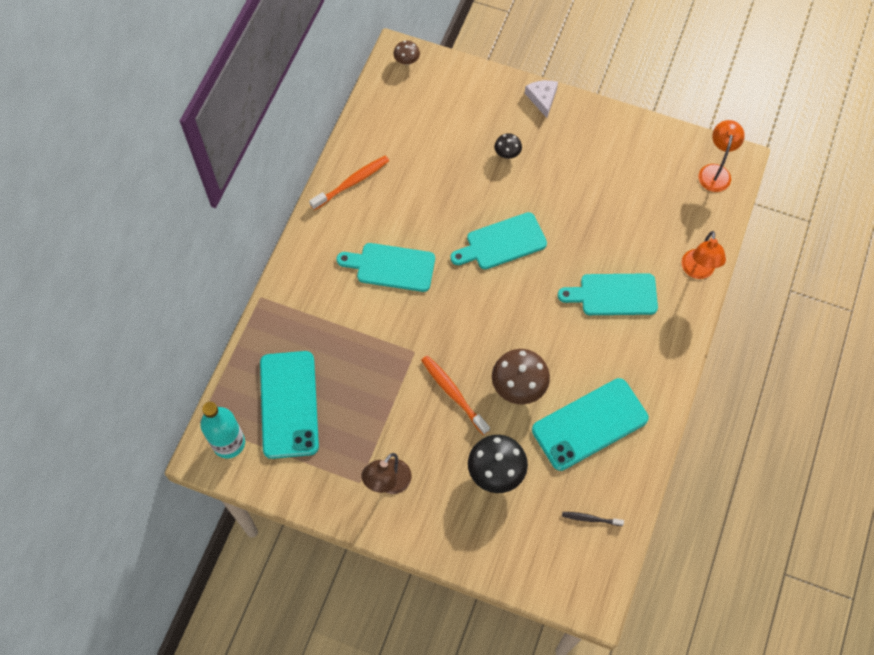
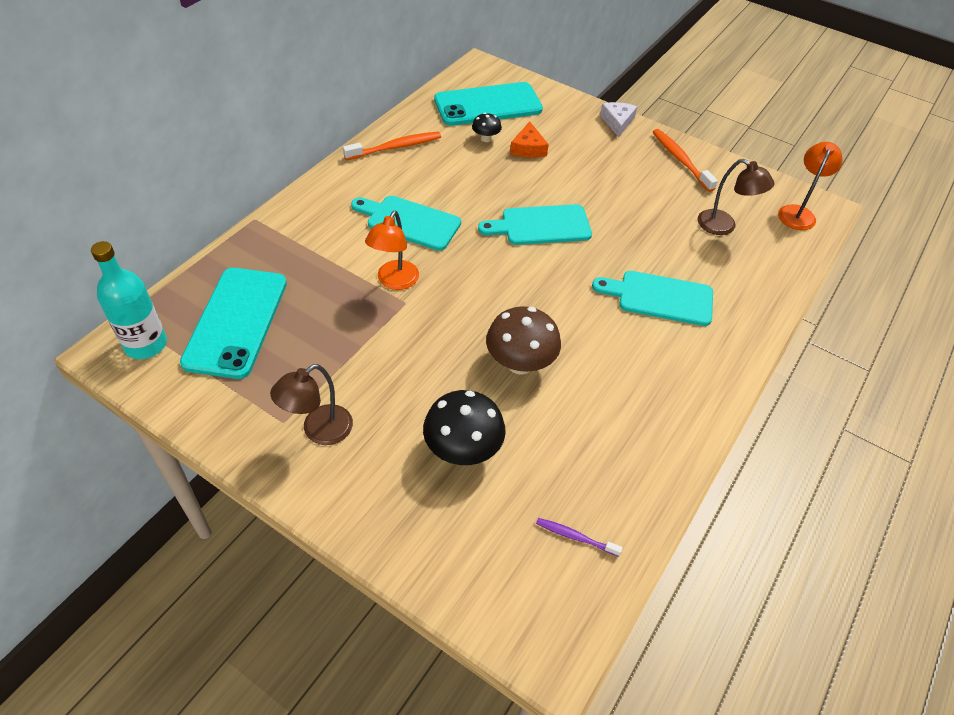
camera: 10 degrees right, 15 degrees down
(407, 61) = (487, 72): brown mushroom -> none
(453, 393) = (437, 353): orange toothbrush -> orange toothbrush (680, 160)
(469, 153) = (528, 148): none -> orange cheese
(507, 153) = (568, 156): black mushroom -> black mushroom (486, 138)
(590, 424) = (600, 424): turquoise phone -> turquoise phone (488, 105)
(590, 519) = (575, 537): black toothbrush -> purple toothbrush
(654, 204) = (723, 226): none -> brown lamp
(697, 271) = (766, 296): orange lamp -> orange lamp (394, 281)

